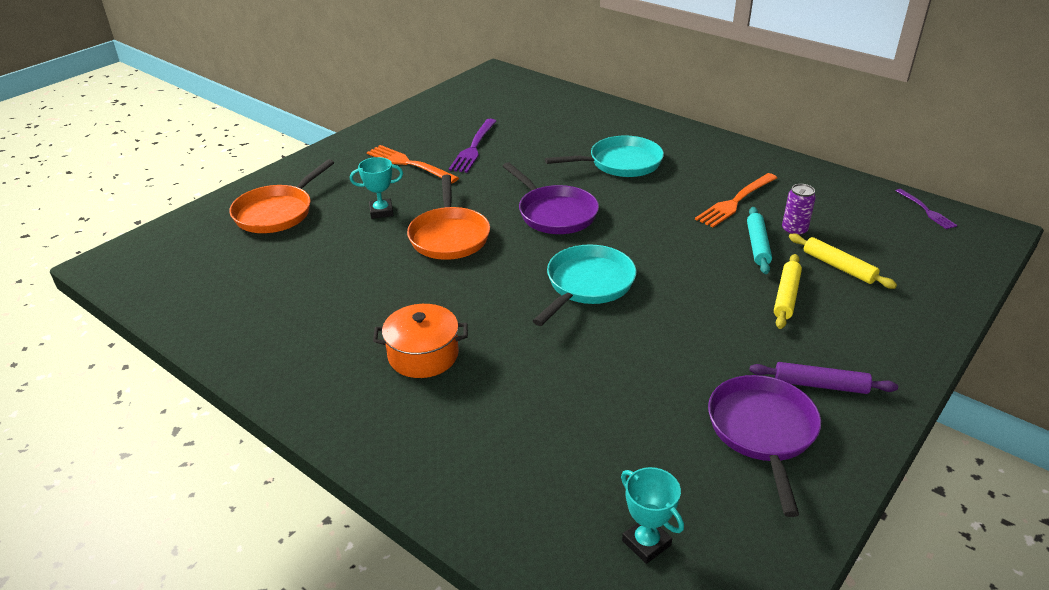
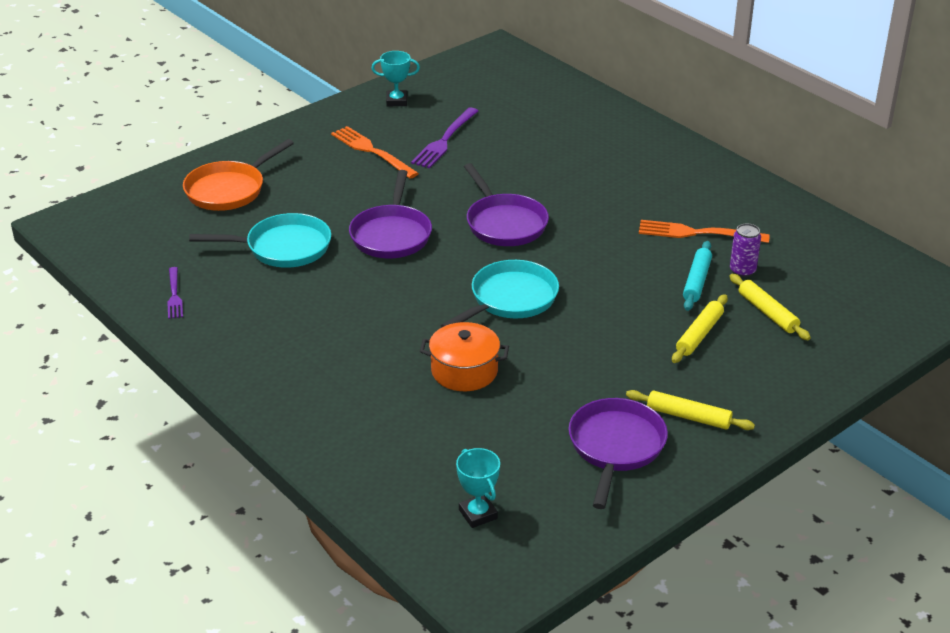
camera: 10 degrees right, 0 degrees up
(381, 211) = (331, 201): turquoise trophy -> turquoise trophy (396, 101)
(423, 355) = (336, 344): orange pot -> orange pot (464, 371)
(449, 236) = (391, 234): orange pan -> purple pan
(620, 163) = (594, 176): turquoise pan -> turquoise pan (283, 248)
(735, 202) = (697, 233): orange fork -> orange fork turned 45 degrees clockwise
(820, 385) = (688, 417): purple rolling pin -> yellow rolling pin
(926, 210) = (896, 266): purple fork -> purple fork (174, 295)

